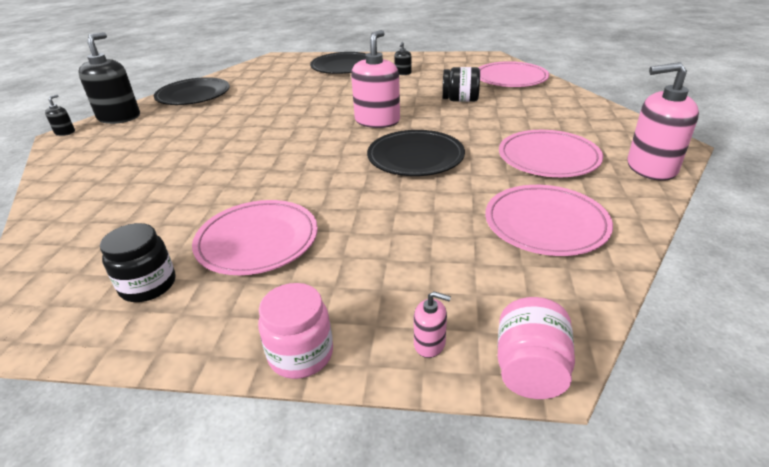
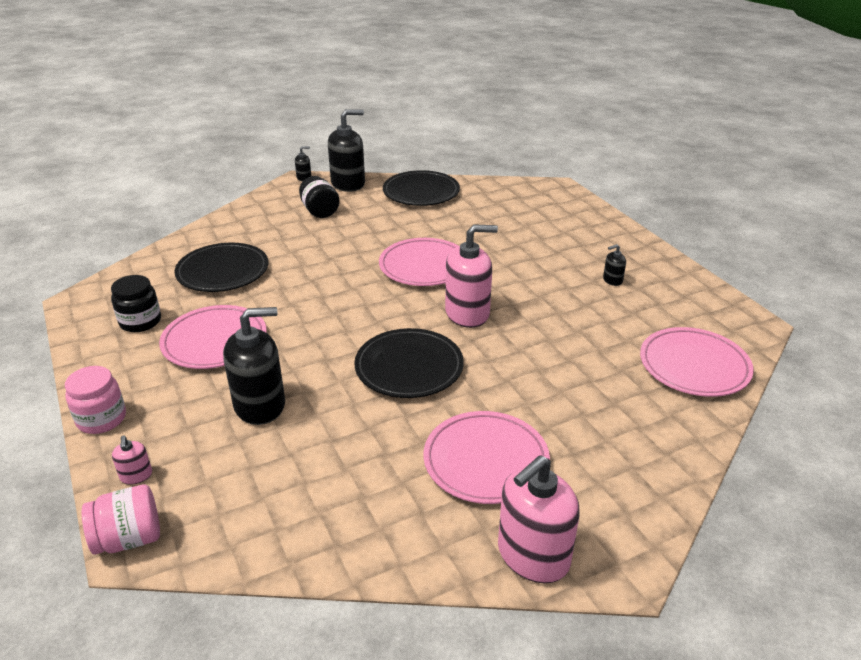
camera: 55 degrees right, 0 degrees up
(343, 67) = (582, 236): black plate -> black plate (223, 272)
(391, 237) = (260, 405): none -> black soap dispenser
(460, 100) = (579, 348): black jar -> black jar (320, 211)
(545, 224) = (341, 495): pink plate -> pink plate (424, 266)
(651, 168) = (533, 555): pink soap dispenser -> pink soap dispenser turned 105 degrees counterclockwise

